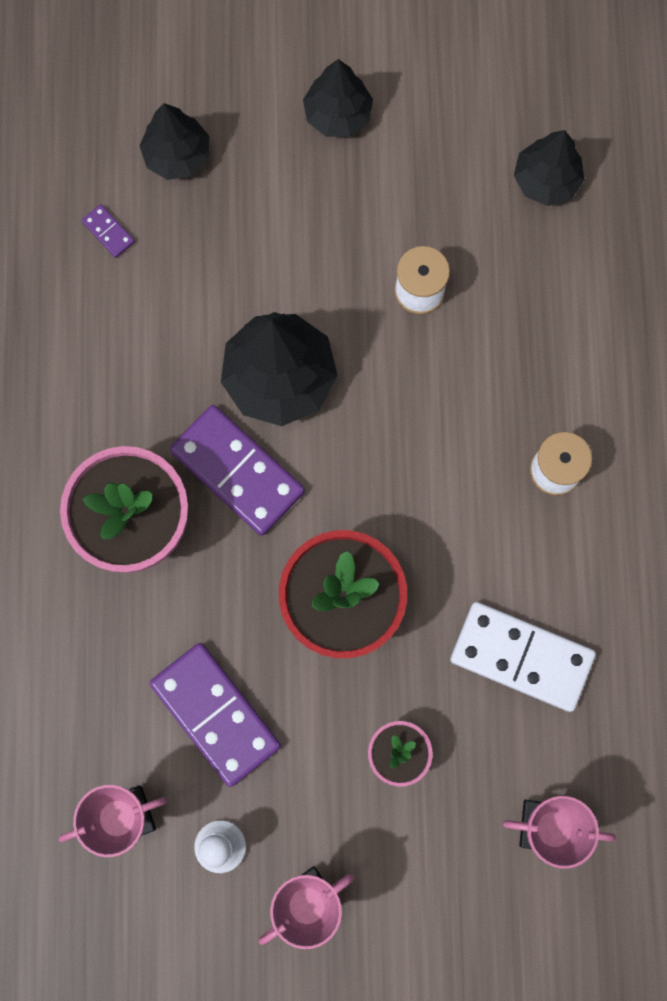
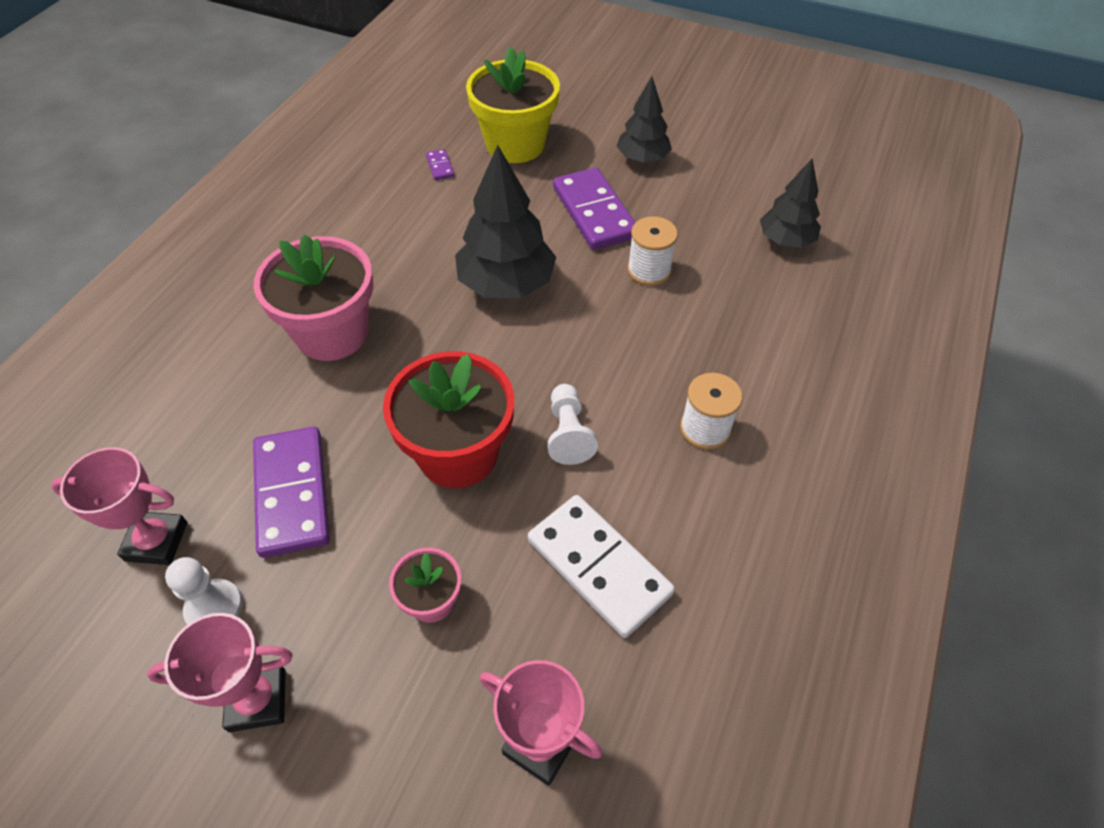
camera: 25 degrees right, 25 degrees down
(177, 155) = (515, 144): black tree -> yellow flower pot
(238, 471) = (434, 329): purple domino -> purple domino (594, 212)
(432, 534) = (568, 433): none -> white pawn

